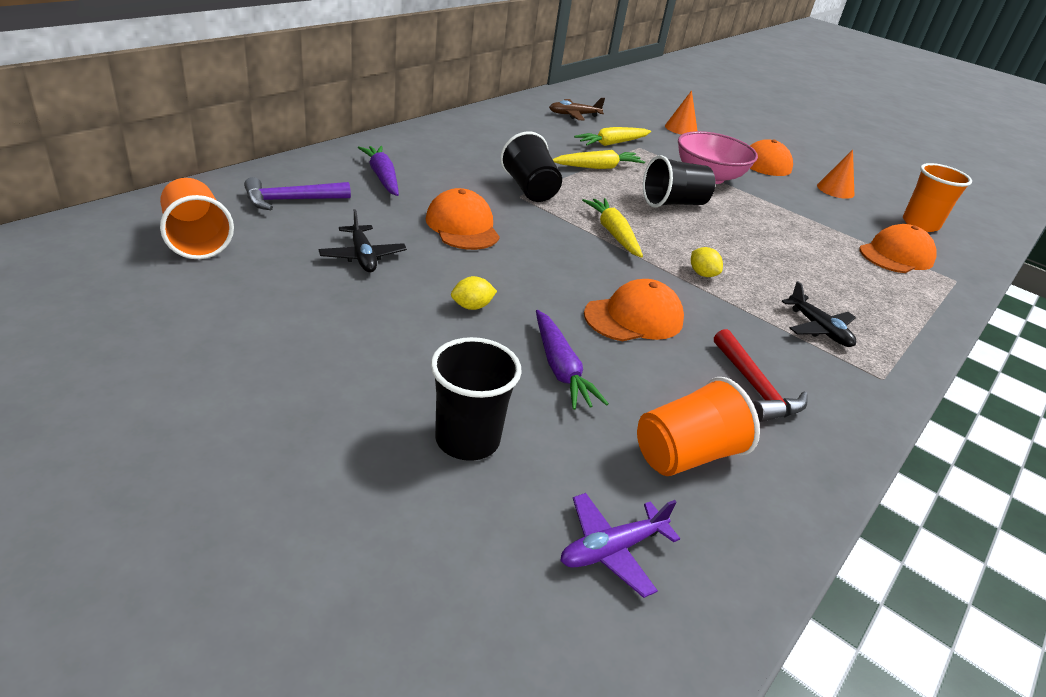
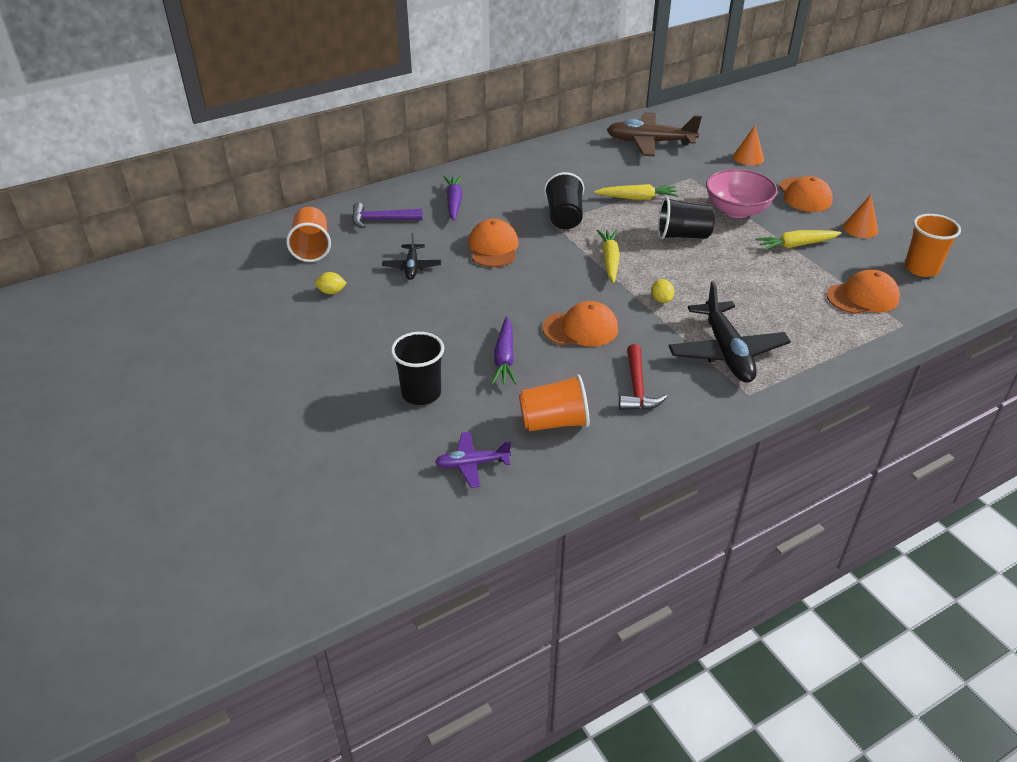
camera: 25 degrees right, 5 degrees up
(472, 306) = (468, 309): yellow lemon -> yellow lemon (331, 292)
(574, 115) = (650, 142): brown plane -> brown plane, size x1.84
(612, 143) = (667, 173): yellow carrot -> yellow carrot (796, 245)
(818, 329) = (726, 352): black plane -> black plane, size x1.84

